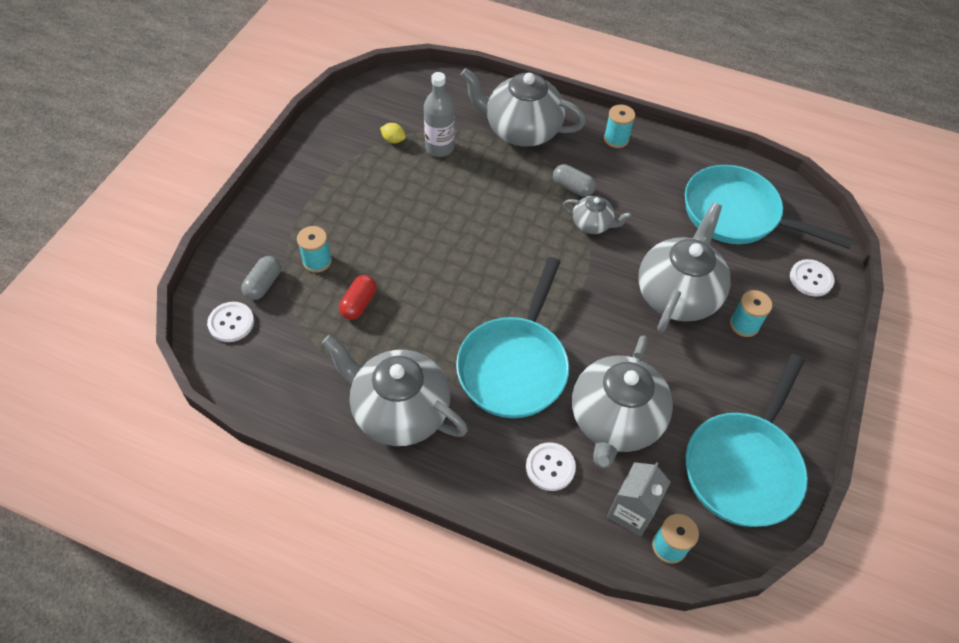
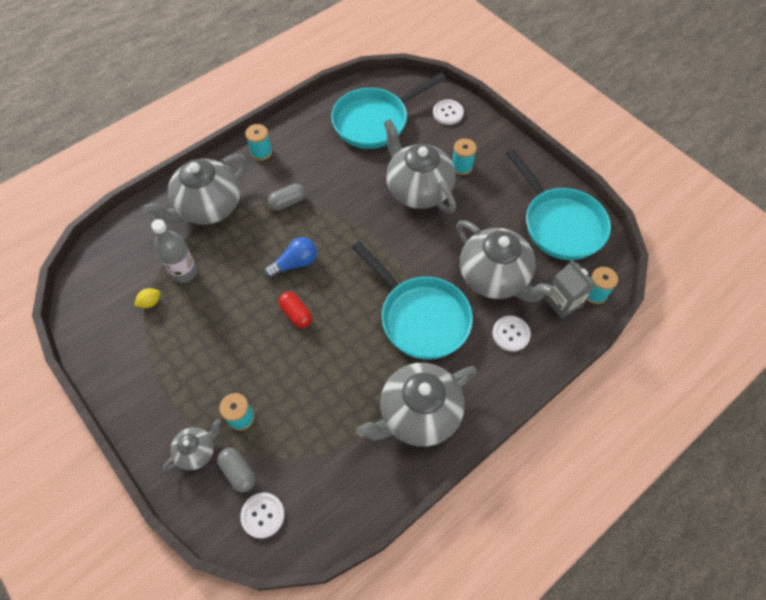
camera: 60 degrees left, 5 degrees up
(359, 304) = (304, 402): red capsule -> red capsule (296, 314)
(505, 226) = (295, 263): none -> blue light bulb
(592, 224) = (329, 207): grey teapot -> grey teapot (197, 451)

